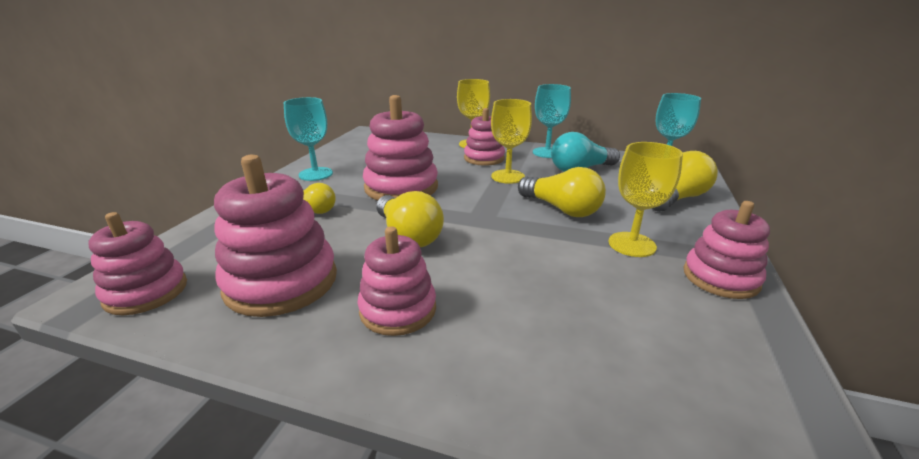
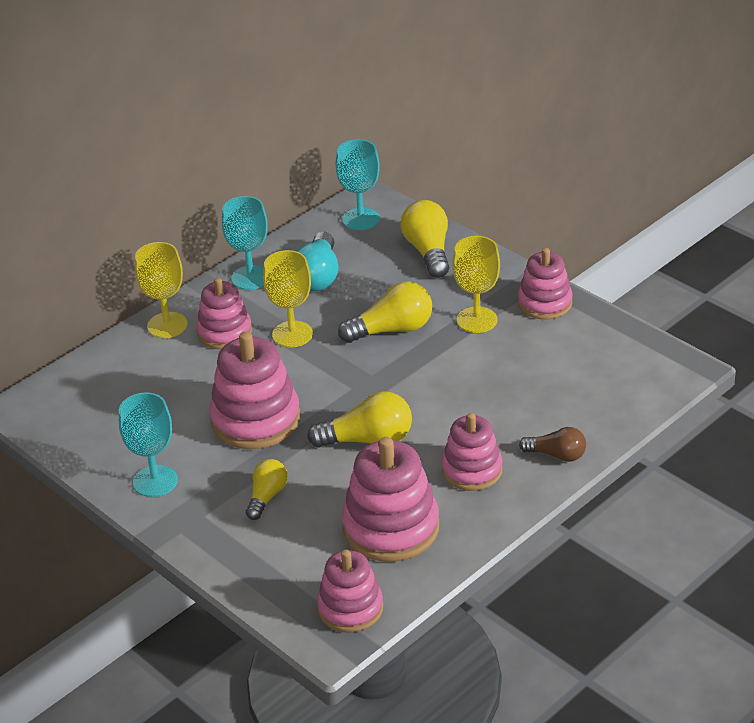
camera: 60 degrees left, 10 degrees up
(470, 377) = (556, 455): none -> brown light bulb

